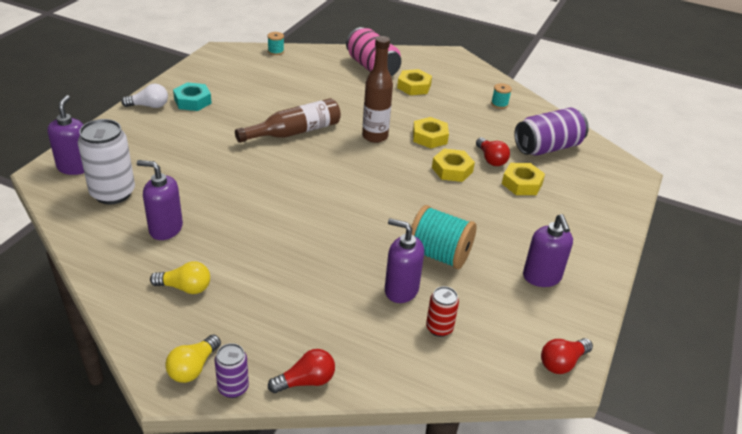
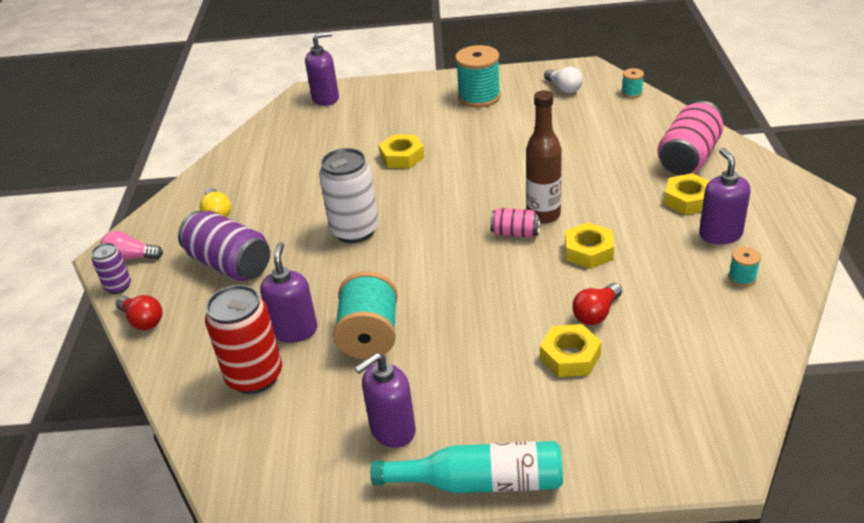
camera: 70 degrees right, 0 degrees up
(113, 193) = (307, 129): white can -> white can (355, 231)
(149, 106) = (446, 83): white light bulb -> white light bulb (564, 88)
(165, 229) = (282, 171): purple soap dispenser -> purple soap dispenser (720, 234)
(192, 101) = (479, 97): turquoise nut -> turquoise spool
(193, 368) = (130, 258): yellow light bulb -> pink light bulb
(294, 132) = (493, 167): brown bottle -> none
(383, 154) = (515, 233): none -> pink can
(439, 328) = (254, 376): red can -> red can, size x1.87
(452, 170) = (539, 291): yellow nut -> yellow nut (402, 157)
(547, 147) = (685, 354): purple can -> purple can (230, 264)
(562, 363) = (255, 490): red light bulb -> none
(606, 257) = (480, 482): none -> turquoise bottle

